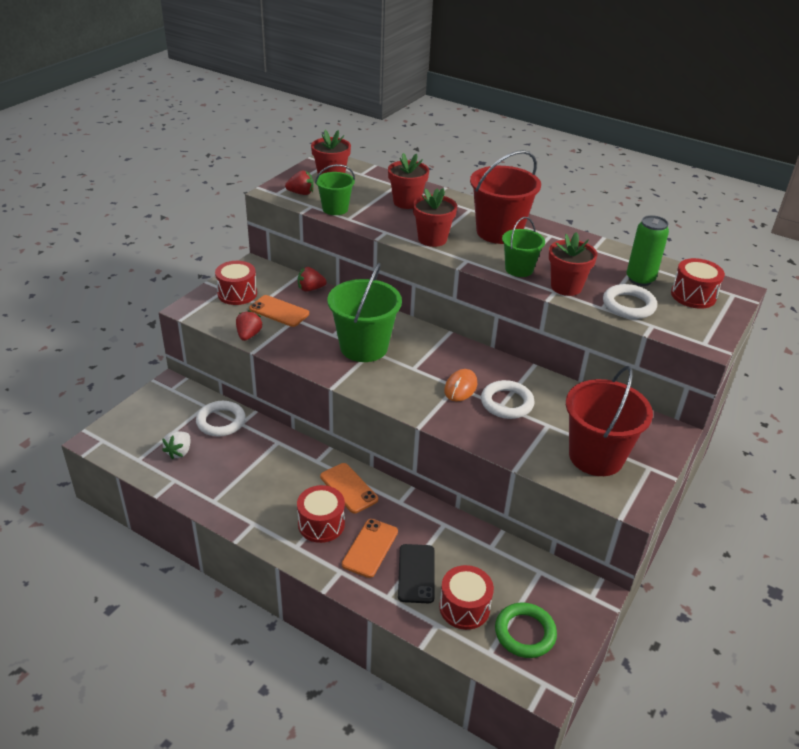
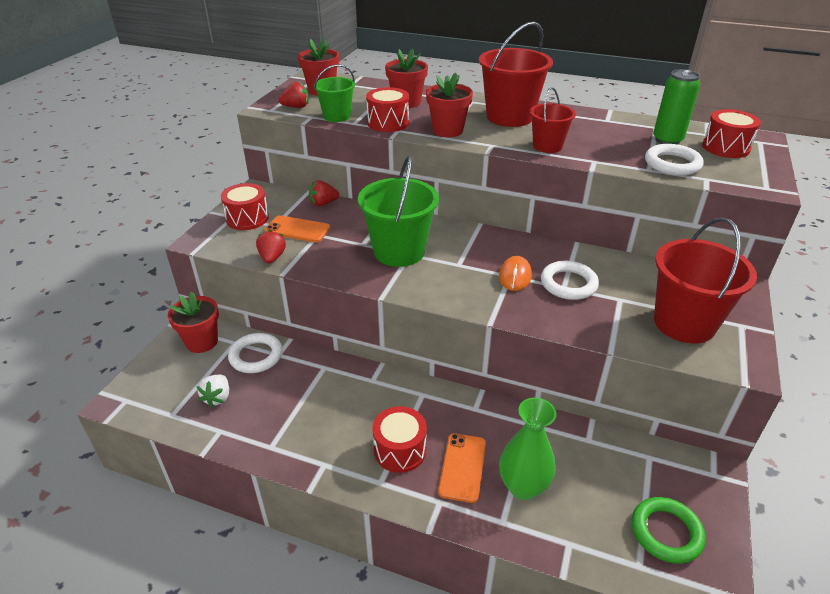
camera: 10 degrees left, 0 degrees up
(348, 488) = (416, 404): orange phone -> none
(416, 573) = (523, 487): black phone -> green vase
(464, 607) = (590, 516): red drum -> red drum (388, 123)
(519, 269) = (547, 146): green bucket -> red bucket
(566, 287) = (602, 156): red flower pot -> red flower pot (202, 342)

